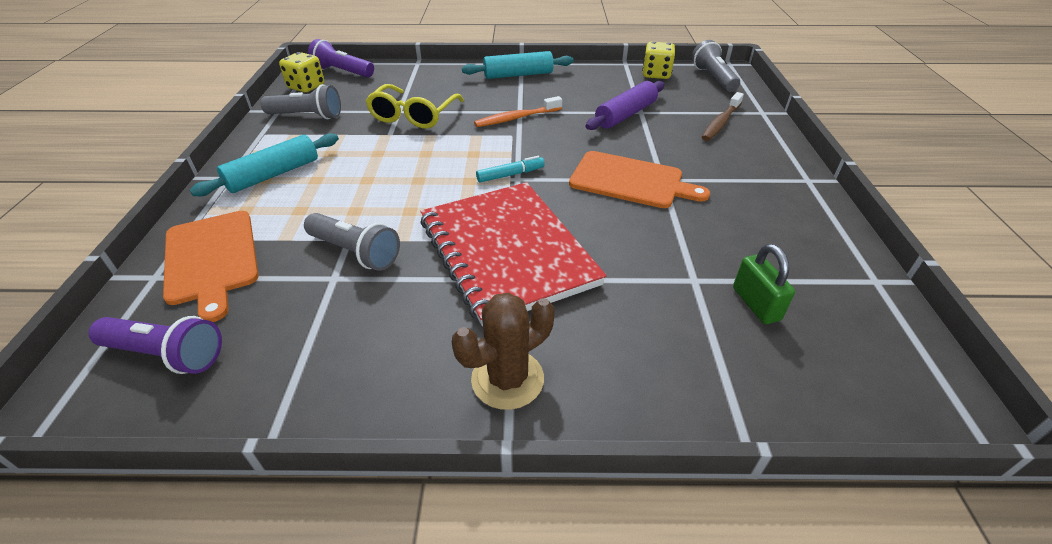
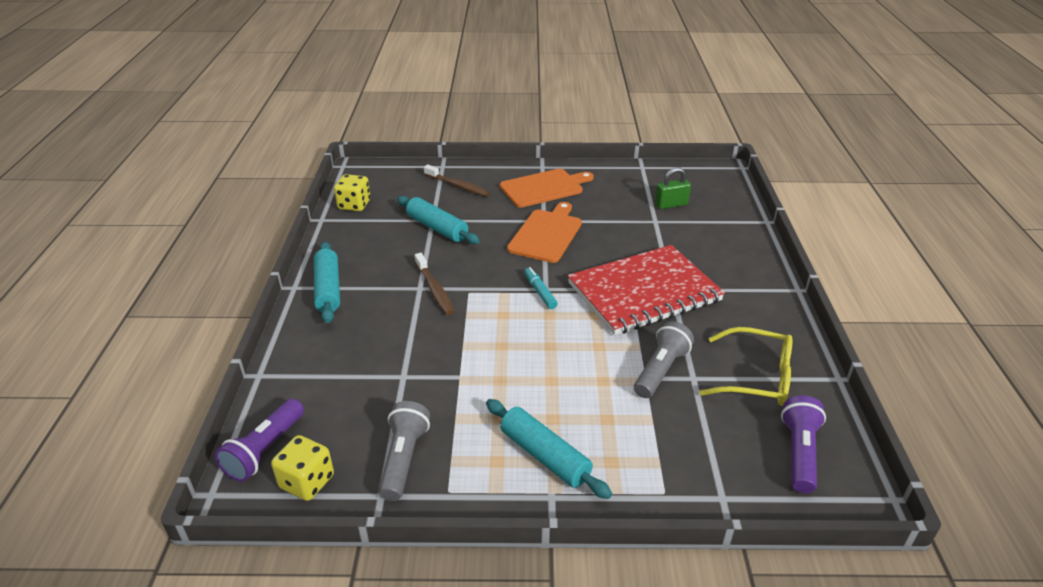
camera: 90 degrees left, 5 degrees down
(212, 259) = (690, 462): orange cutting board -> orange cutting board (544, 188)
(413, 115) = (417, 362): yellow glasses -> yellow glasses (756, 377)
(507, 379) = (757, 290): brown cactus -> none
(516, 118) = (435, 290): orange toothbrush -> brown toothbrush
(625, 115) = (437, 228): purple rolling pin -> turquoise rolling pin
(713, 78) = (372, 178): grey flashlight -> none

